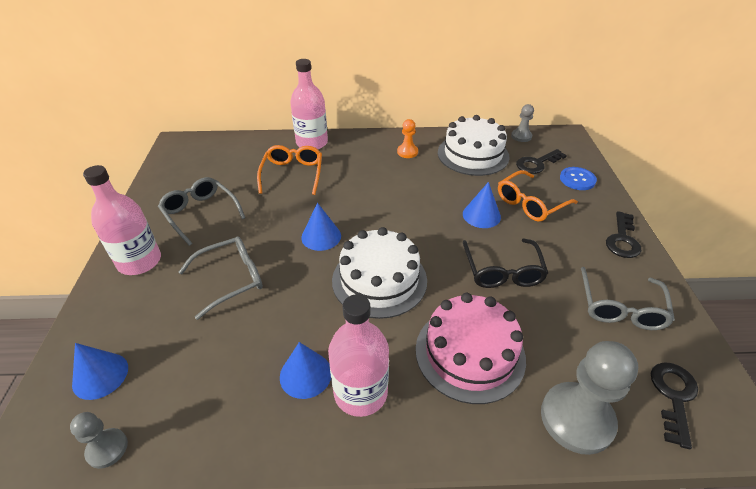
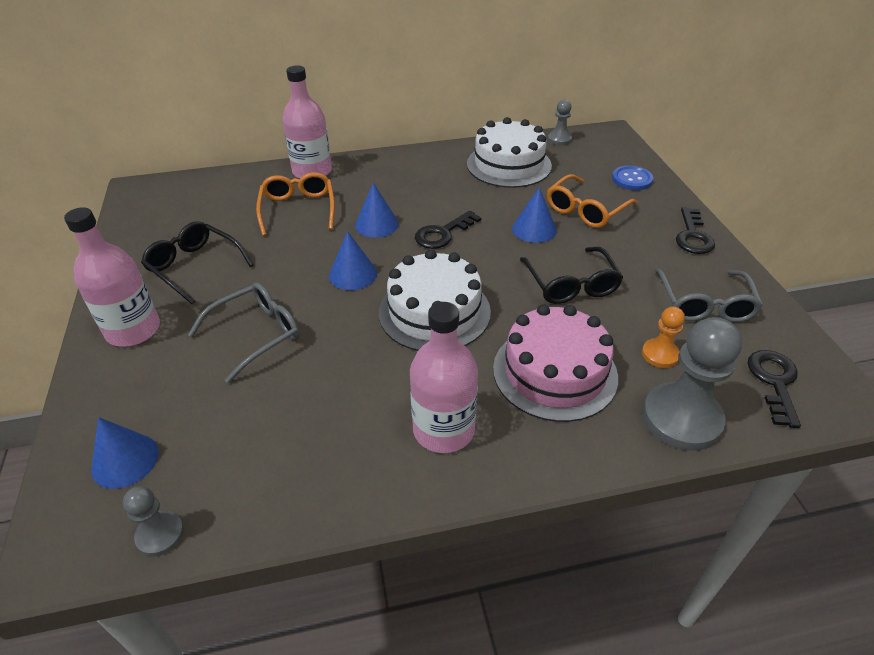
camera: 10 degrees left, 0 degrees up
(200, 213) = (194, 267): grey glasses -> black glasses
(305, 374) = (375, 421): blue cone -> blue cone (377, 224)
(407, 152) = (431, 170): orange pawn -> orange pawn (660, 354)
(537, 164) = (583, 167): black key -> black key (443, 234)

